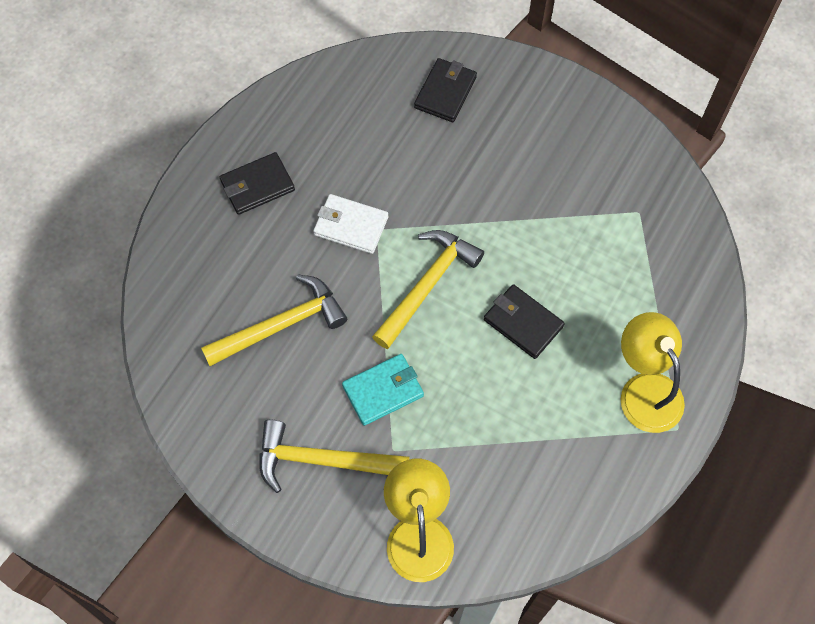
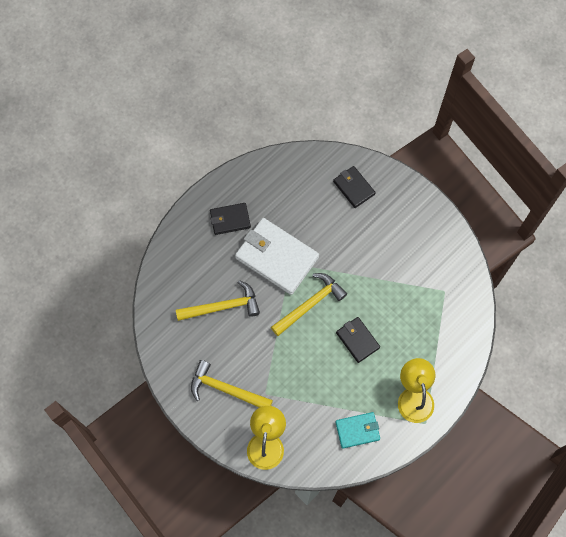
camera: 15 degrees right, 5 degrees up
(350, 226) = (276, 257): white wallet -> white wallet, size x1.86
(383, 390) = (269, 359): turquoise wallet -> turquoise wallet (357, 430)
(445, 92) = (353, 188): black wallet -> black wallet turned 75 degrees counterclockwise

